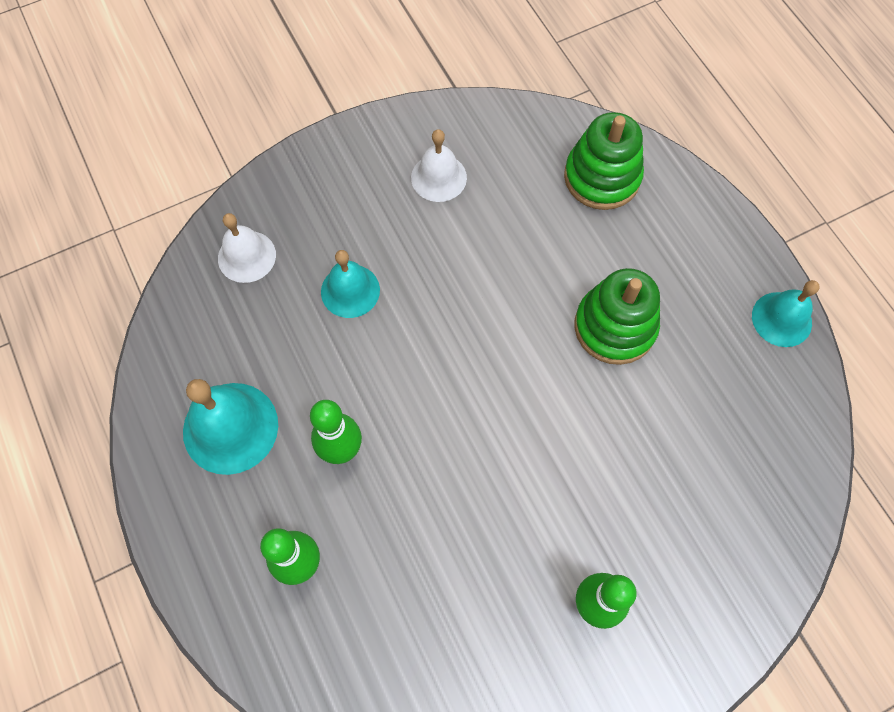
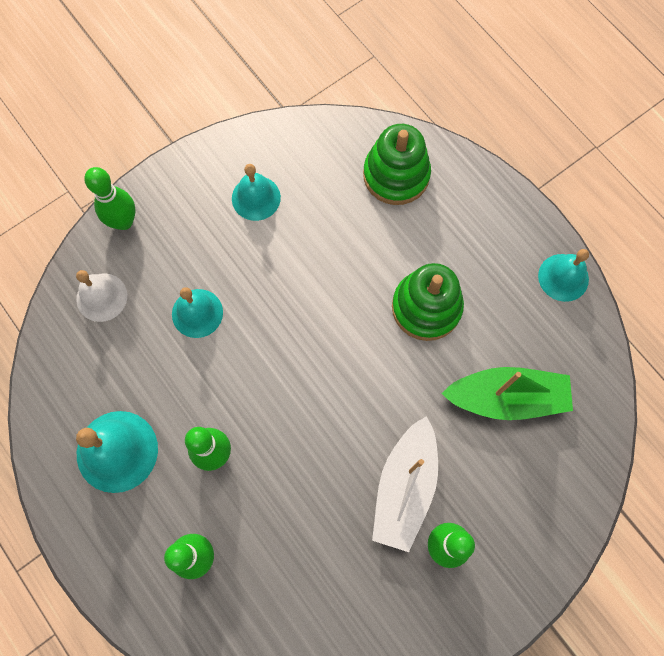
camera: 10 degrees left, 5 degrees up
(287, 180) = (124, 221): none -> green bowling pin
(438, 177) = (256, 198): white bell -> turquoise bell
(558, 527) = (405, 487): none -> white boat
(695, 444) = (506, 397): none -> green boat

